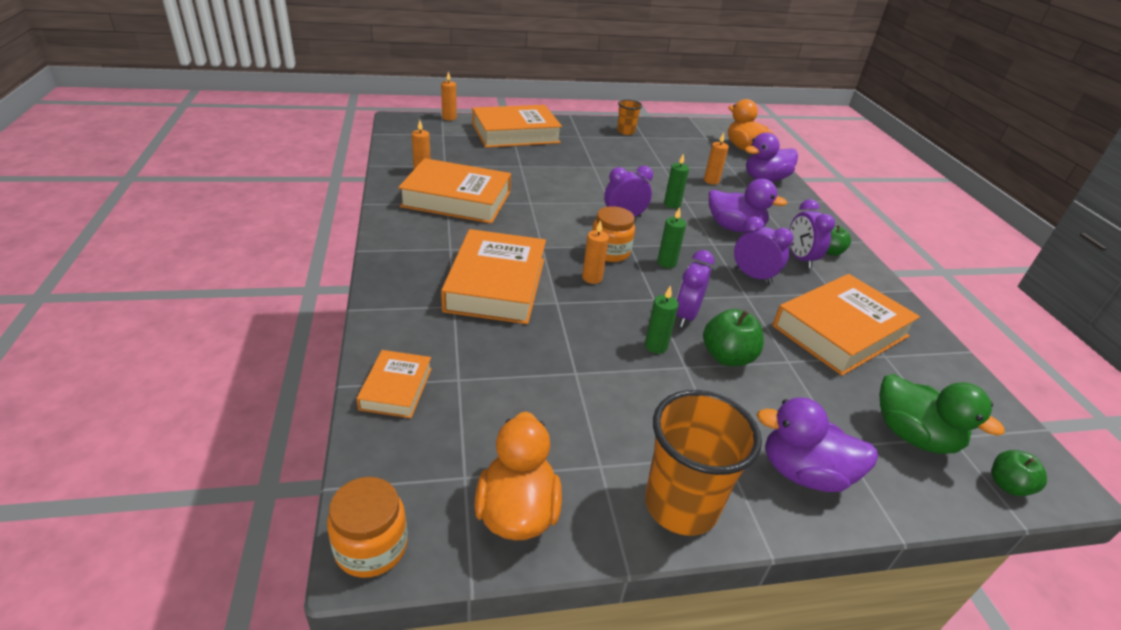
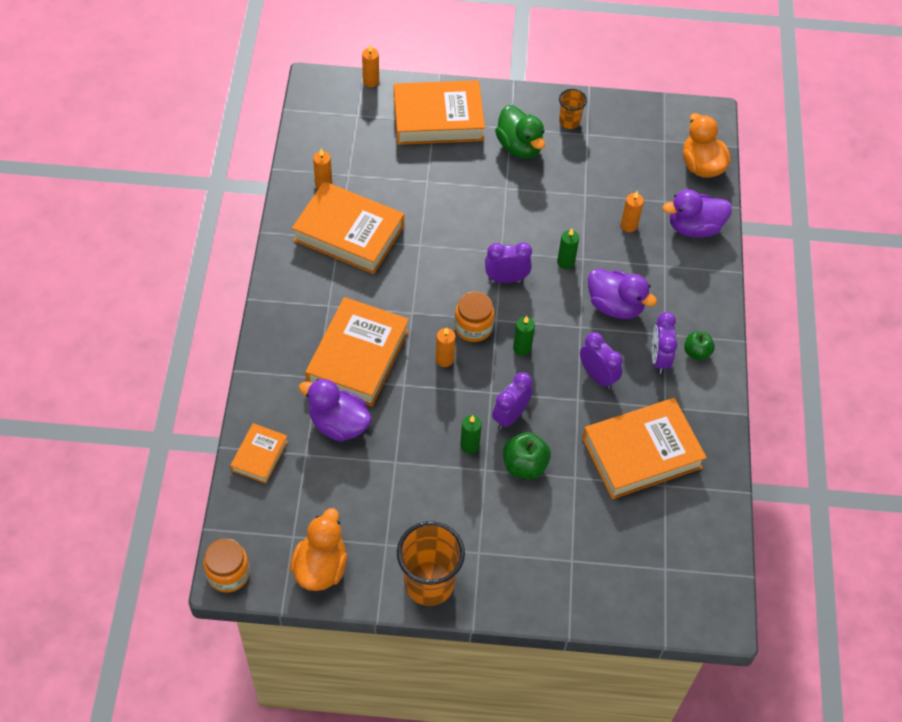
camera: 15 degrees right, 20 degrees up
(804, 473) = (528, 576): purple duck -> purple duck (338, 424)
(913, 436) = (634, 562): green duck -> green duck (519, 146)
(1007, 485) = (678, 614): green apple -> none

